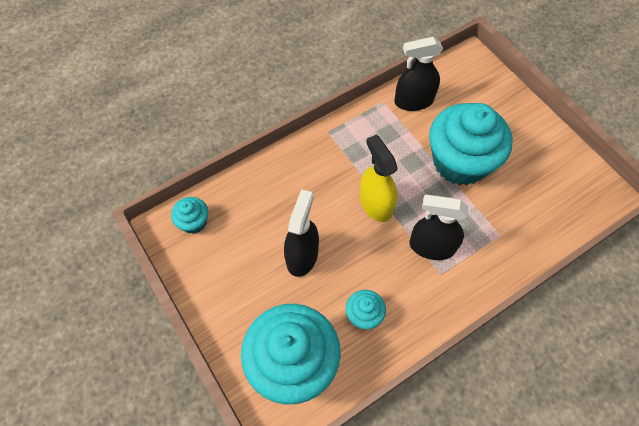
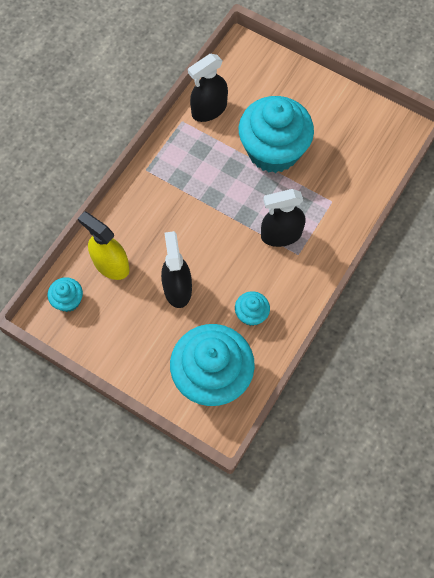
camera: 25 degrees left, 5 degrees up
(375, 204) = (218, 218): yellow spray bottle -> yellow spray bottle (111, 264)

